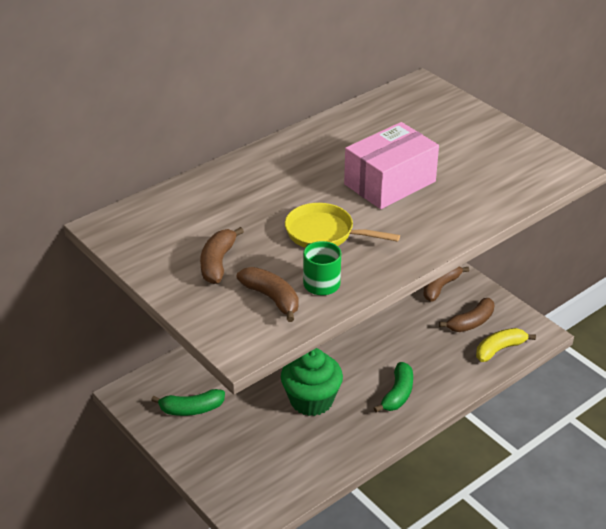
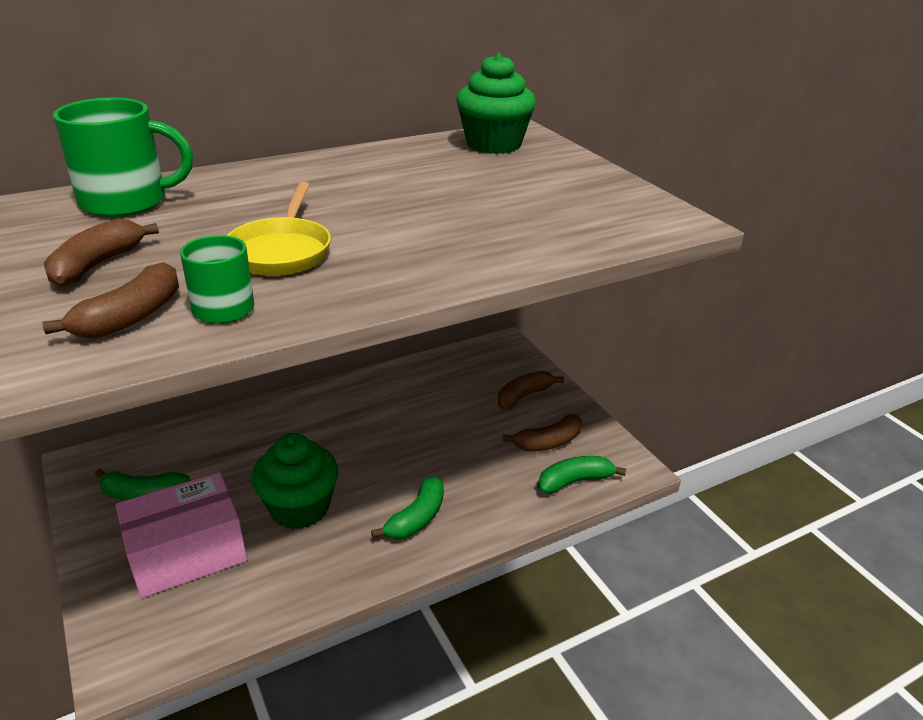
camera: 10 degrees right, 5 degrees down
(188, 205) = (127, 202): none -> green mug
(272, 298) = (131, 317): brown banana -> brown banana turned 60 degrees clockwise
(324, 233) = (282, 251): yellow pan -> yellow pan turned 120 degrees counterclockwise
(390, 183) = (417, 210): pink box -> pink box (187, 553)
(409, 104) = (493, 144): none -> green cupcake
(499, 349) = (574, 481): yellow banana -> green banana

